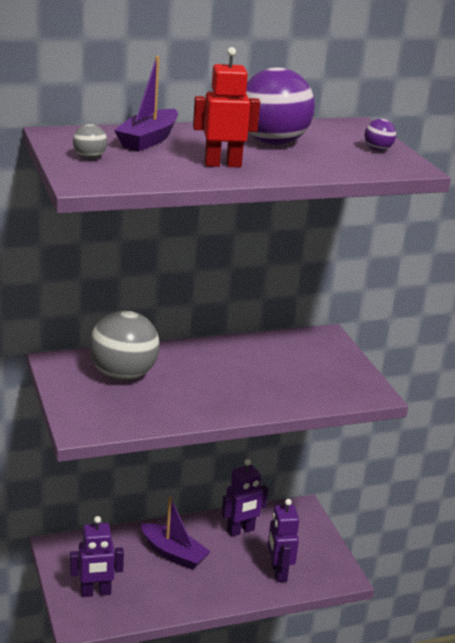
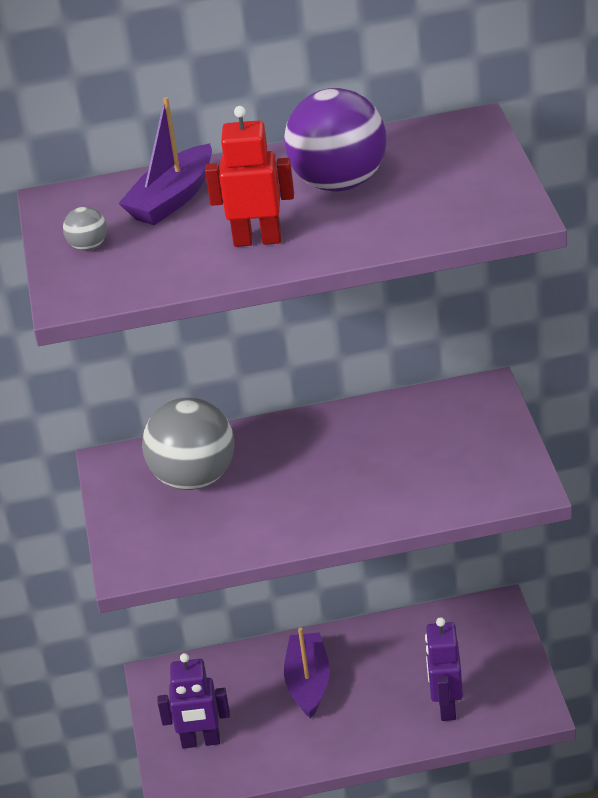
camera: 15 degrees right, 10 degrees up
(173, 553) = (308, 683): purple boat -> purple boat turned 135 degrees counterclockwise
(240, 531) = (404, 645): purple robot -> none
(378, 149) = (483, 180): purple ball -> none

